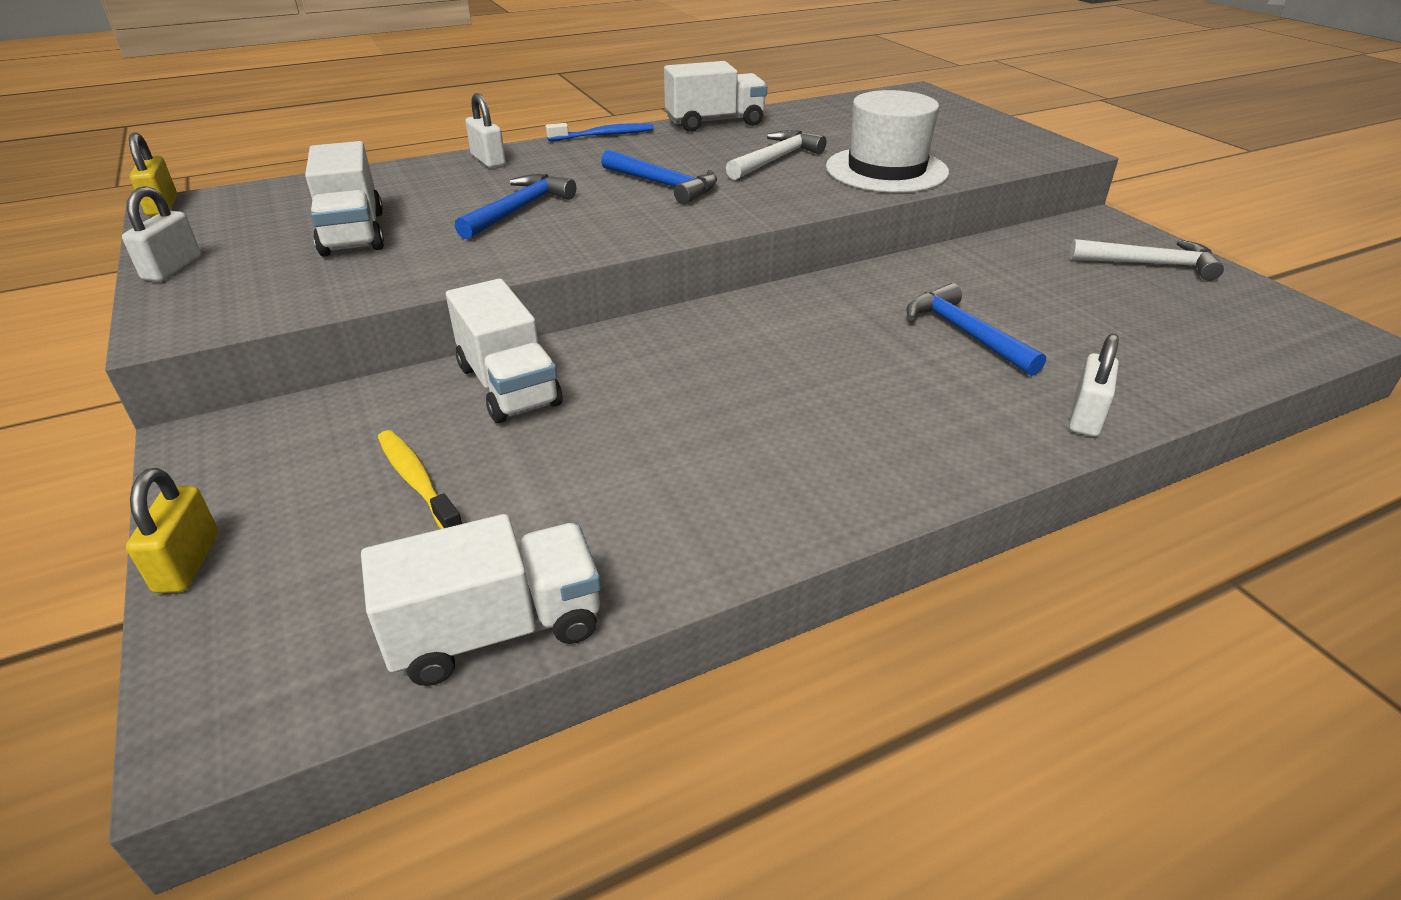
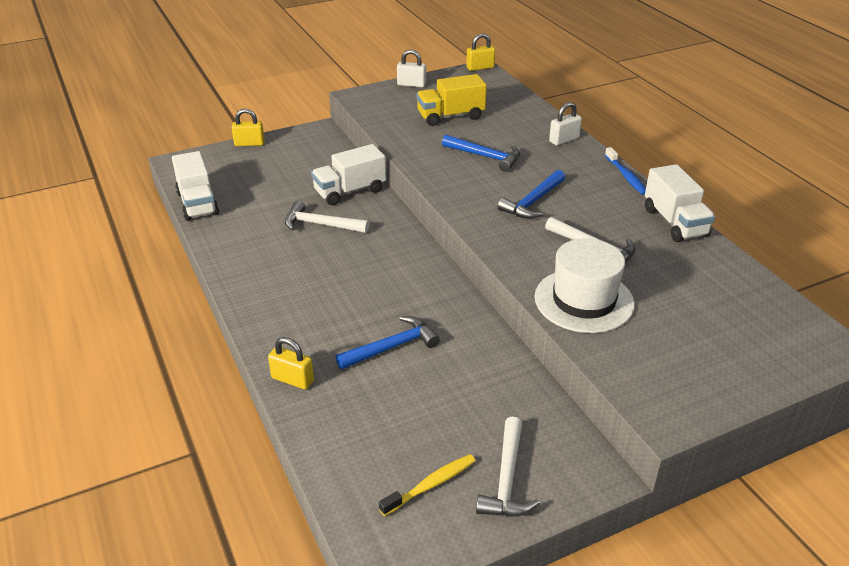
camera: 90 degrees right, 0 degrees up
(353, 233) = (450, 116): white truck -> yellow truck
(417, 481) = (283, 178): yellow toothbrush -> yellow toothbrush (431, 485)
(629, 414) = (321, 224): none -> white hammer
(1086, 417) = (292, 379): white padlock -> yellow padlock

